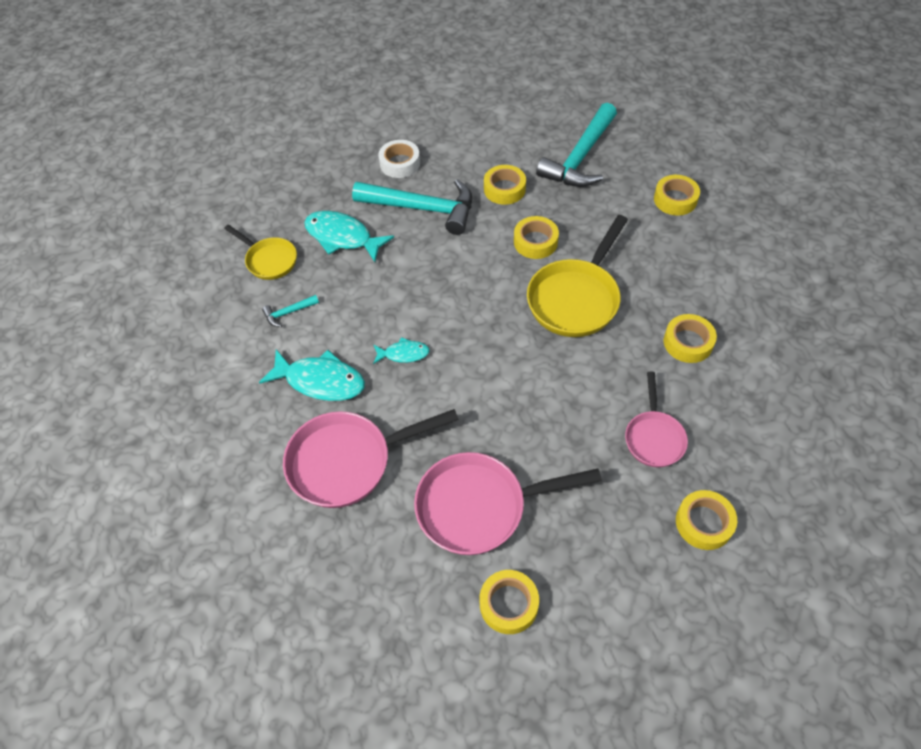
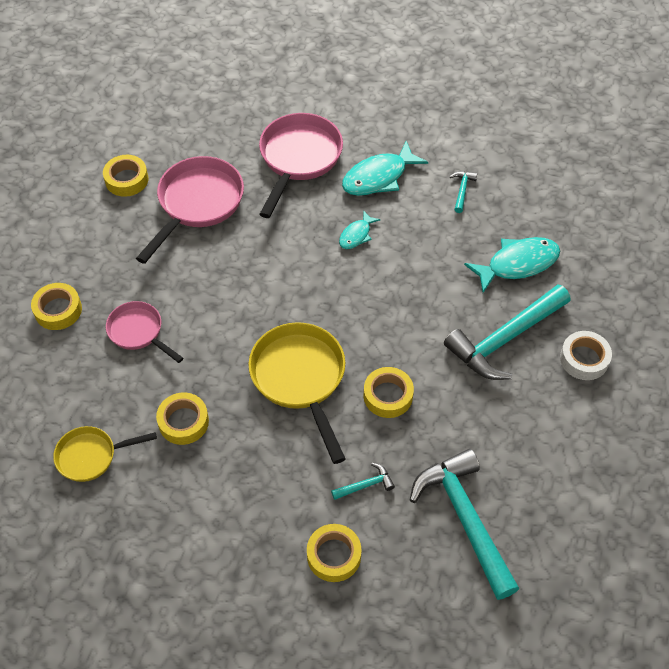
camera: 125 degrees right, 0 degrees up
(269, 260) = (532, 205): yellow pan -> yellow pan (91, 456)
(504, 189) = (476, 419): yellow tape -> none
(613, 213) = (365, 485): none -> turquoise hammer

